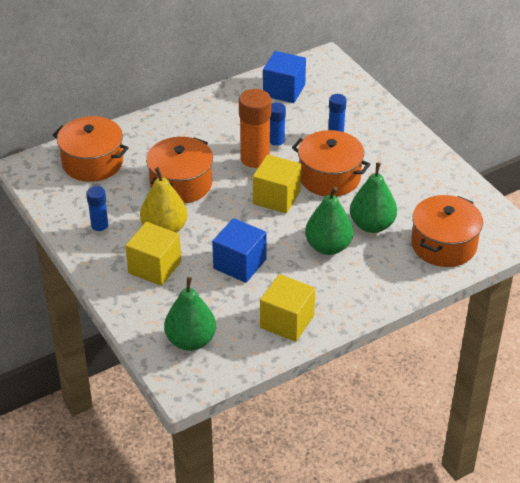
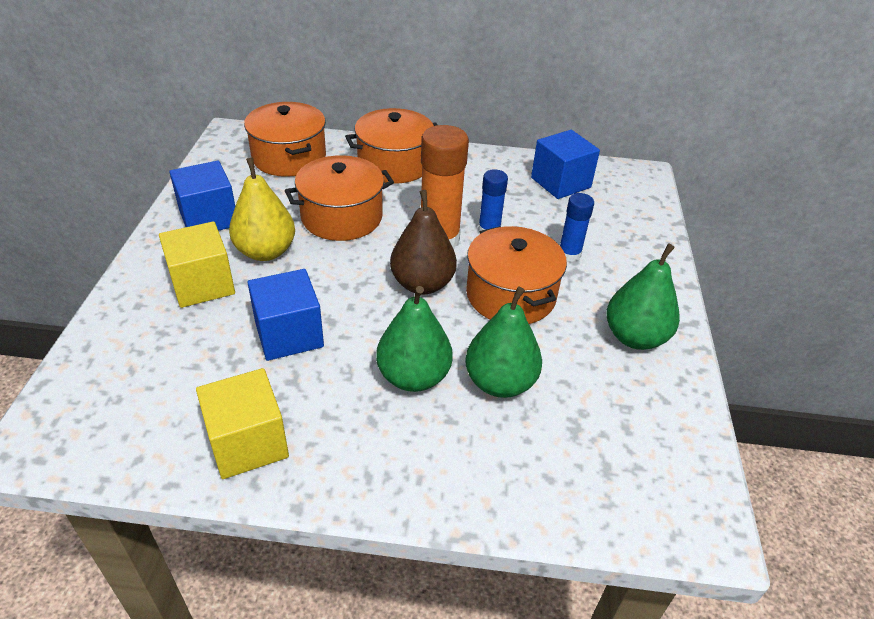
camera: 35 degrees right, 0 degrees up
(100, 229) = (209, 218): blue glue stick -> blue cube
(191, 341) = (119, 392): green pear -> green pear (635, 337)
(276, 197) = (422, 284): yellow cube -> brown pear
(444, 245) = (573, 472): orange pot -> orange pot (394, 164)

